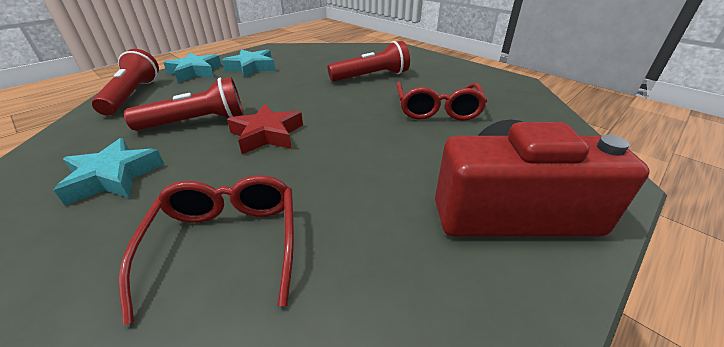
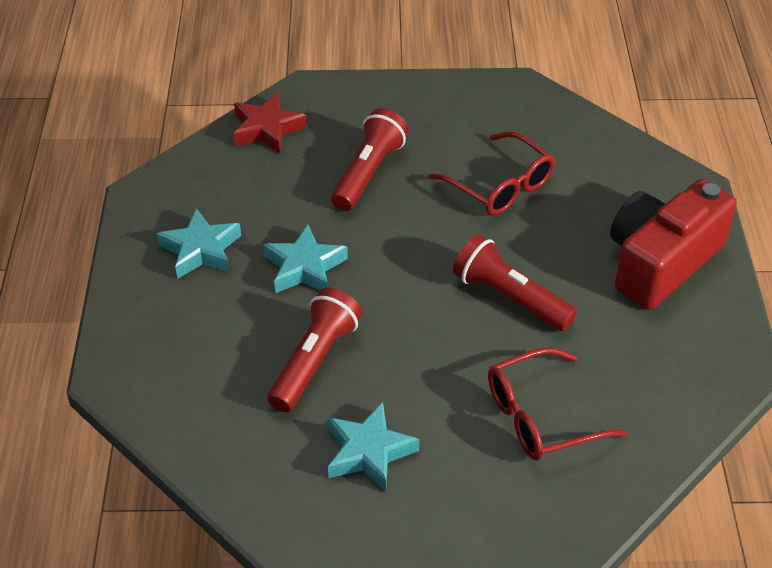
camera: 45 degrees left, 10 degrees up
(133, 95) = (161, 388): red flashlight -> red flashlight (510, 297)
(195, 72) = (144, 306): turquoise star -> turquoise star (304, 267)
(226, 244) = (540, 417): red glasses -> red glasses turned 60 degrees counterclockwise
(267, 134) = (407, 324): red star -> red star (267, 129)

